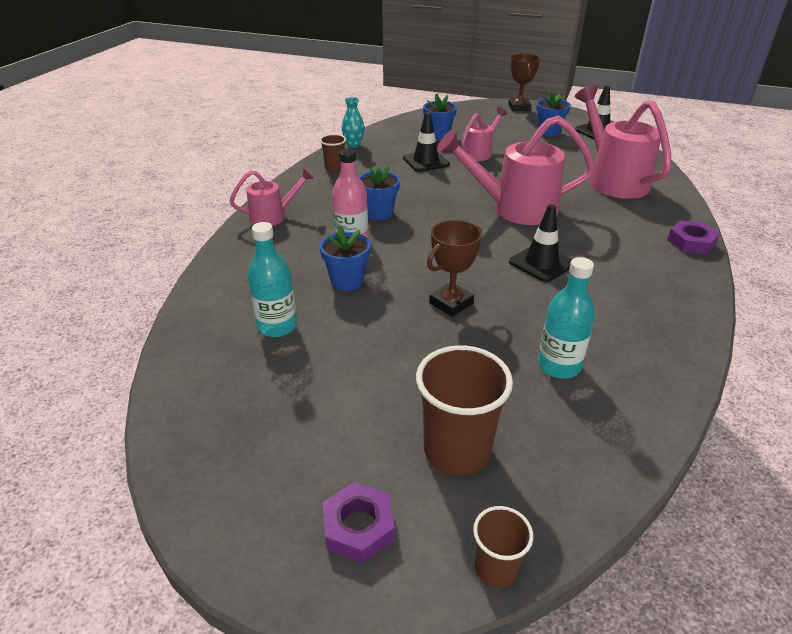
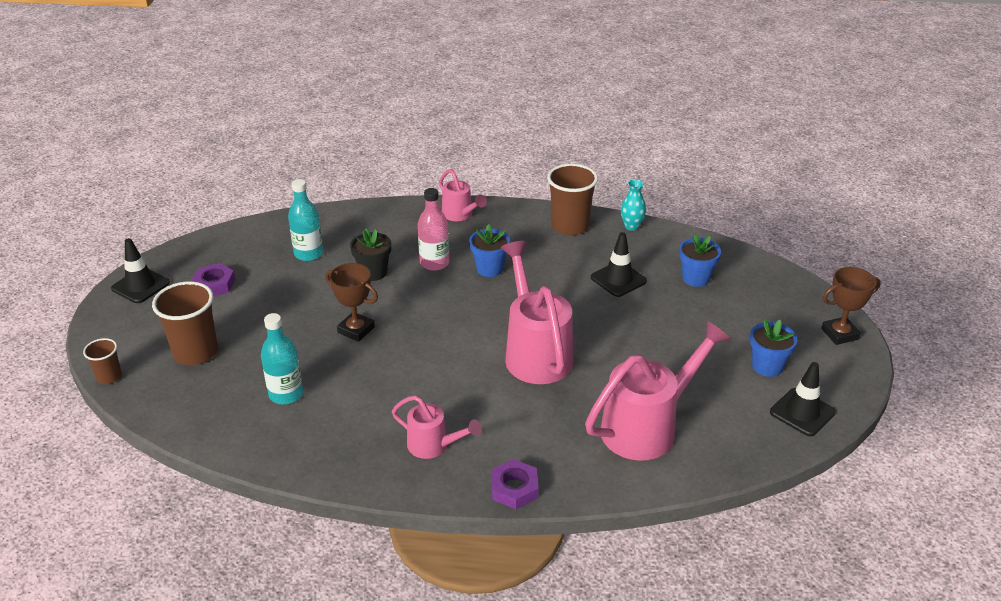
camera: 75 degrees right, 0 degrees up
(334, 168) = (570, 226): brown cup -> brown cup, size x1.85
(347, 281) = (373, 272): blue flower pot -> black flower pot
(358, 527) = (137, 323): purple nut -> purple nut (214, 285)
(479, 153) = (663, 314): pink watering can -> pink watering can (433, 446)
(541, 263) = (434, 377): black traffic cone -> black traffic cone (140, 286)

